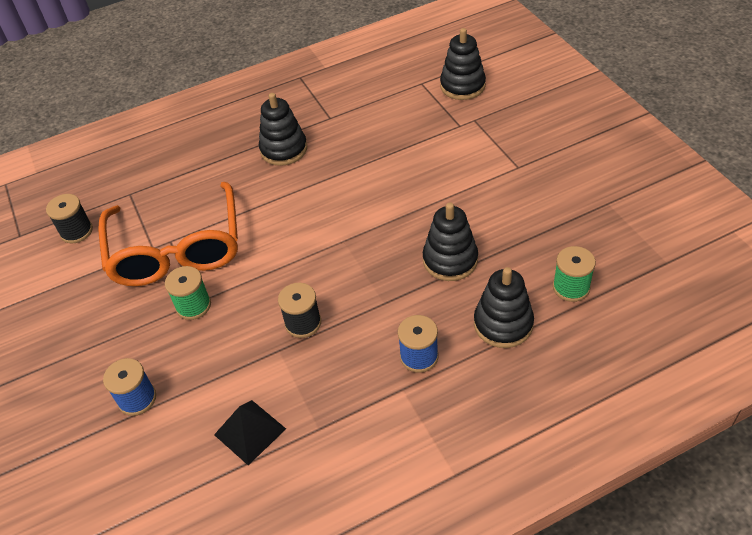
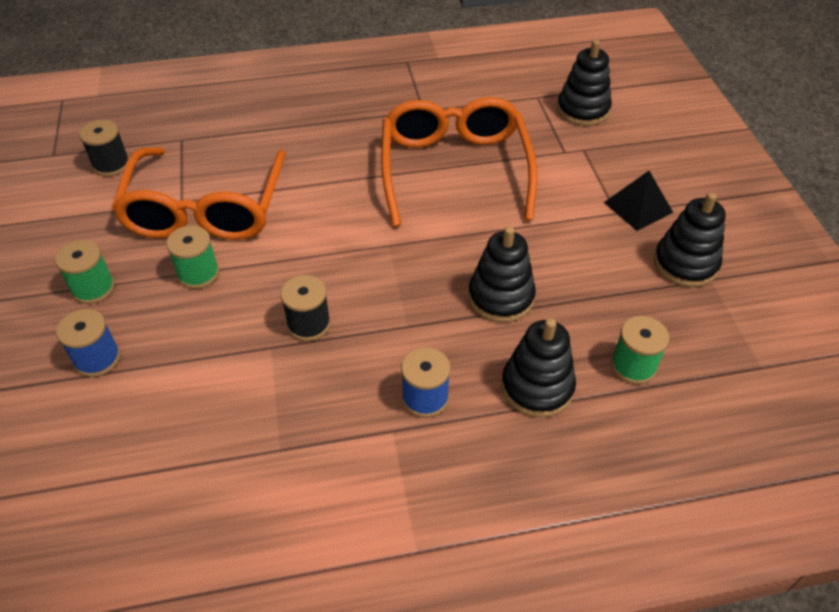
camera: 10 degrees right, 0 degrees up
(108, 341) = (93, 288): none -> green spool
(250, 431) = (202, 430): black pyramid -> black pyramid (638, 207)
(284, 149) = (360, 132): black stacking toy -> black stacking toy (685, 264)
(375, 162) = (454, 169): none -> orange glasses

